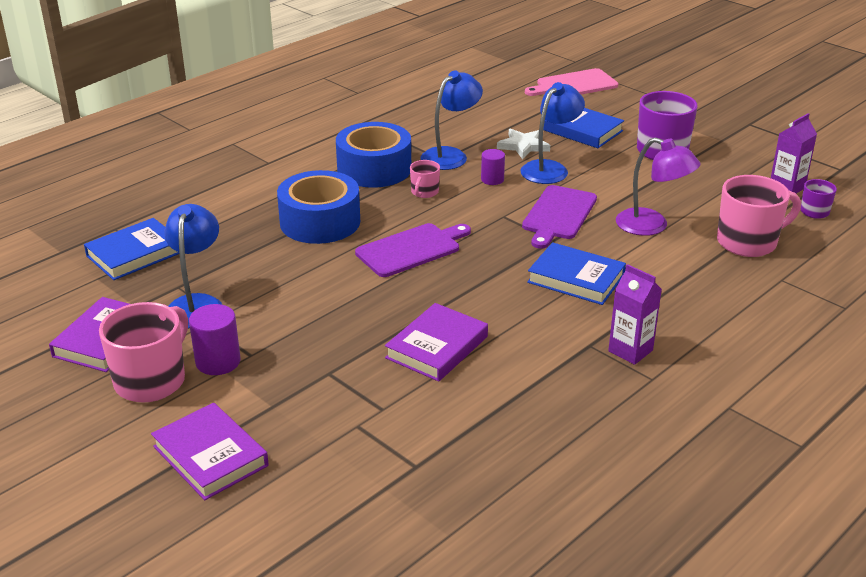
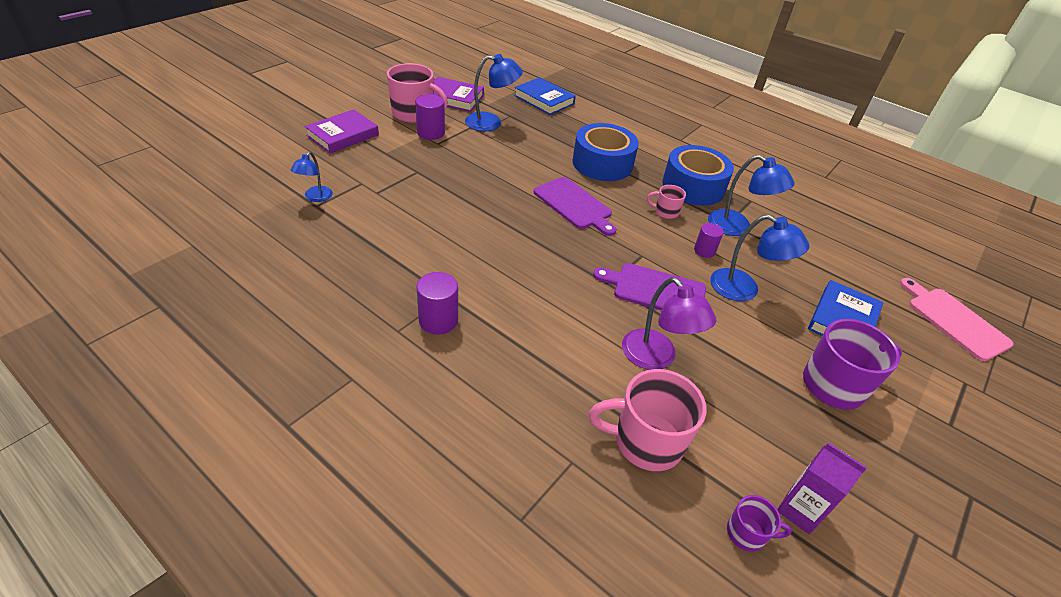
camera: 80 degrees right, 10 degrees up
(395, 469) = (315, 197): none -> blue lamp
(437, 347) = (445, 215): purple book -> none
(523, 146) = (781, 273): white star -> none
(576, 279) = (547, 294): blue book -> none
(630, 351) = (438, 320): purple carton -> purple cylinder
(652, 226) = (656, 358): purple lamp -> purple lamp turned 60 degrees counterclockwise
(748, 242) = (646, 442): pink mug -> pink mug turned 120 degrees clockwise

